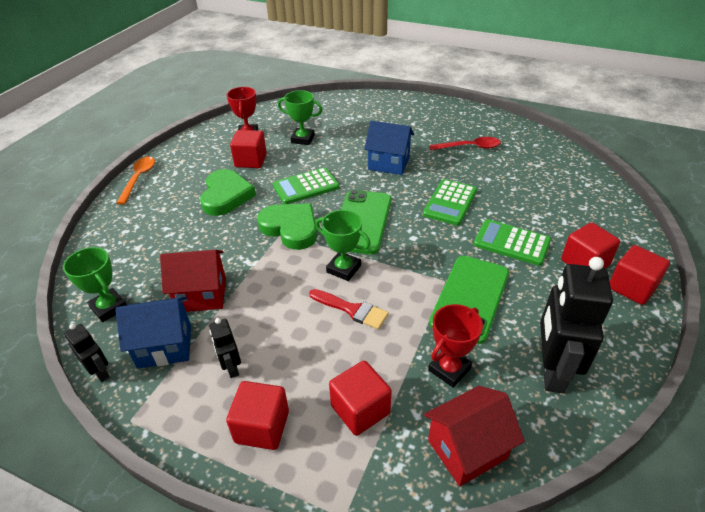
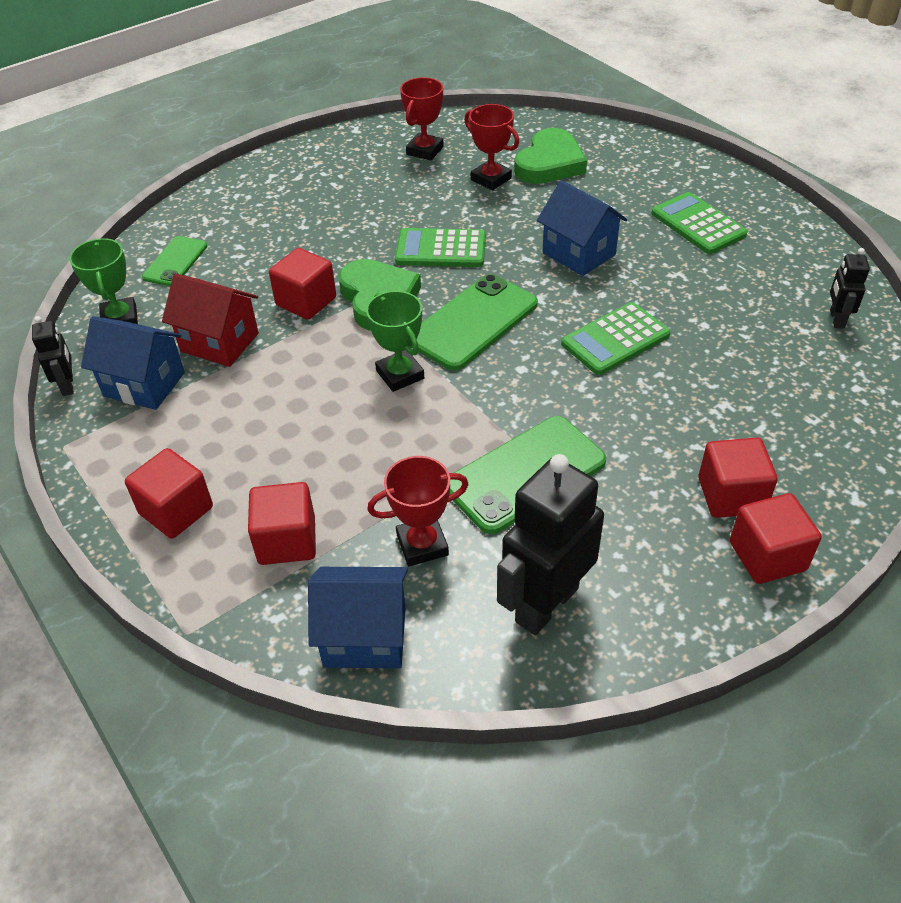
camera: 30 degrees right, 5 degrees up
(124, 253) = (175, 262): none -> green phone
(138, 179) = (252, 171): orange spoon -> none
(226, 196) = (335, 228): green heart -> green heart (549, 163)
(231, 367) = (192, 436): black robot -> black robot (836, 319)
(251, 161) = (400, 189): red cube -> red cube (306, 301)
(303, 139) = (491, 179): green trophy -> red trophy
(352, 310) = (369, 428): red brush -> none
(467, 449) = (365, 636): red house -> blue house
(469, 147) = (722, 268): red spoon -> none
(511, 243) = (650, 427): green calculator -> green calculator (698, 224)

